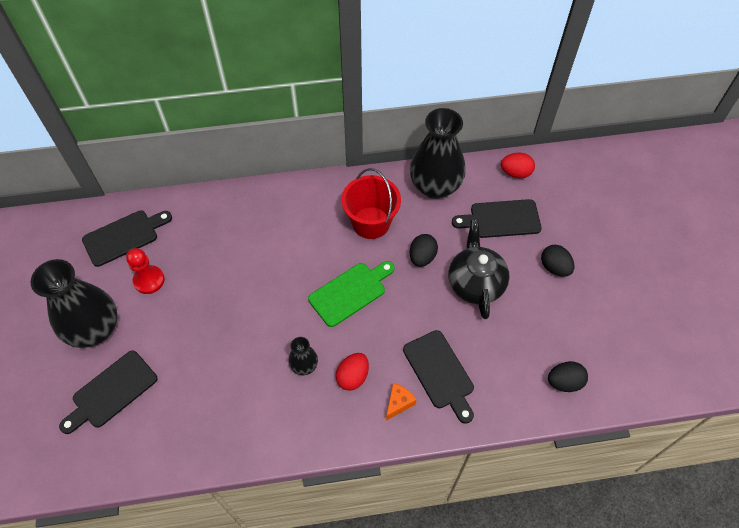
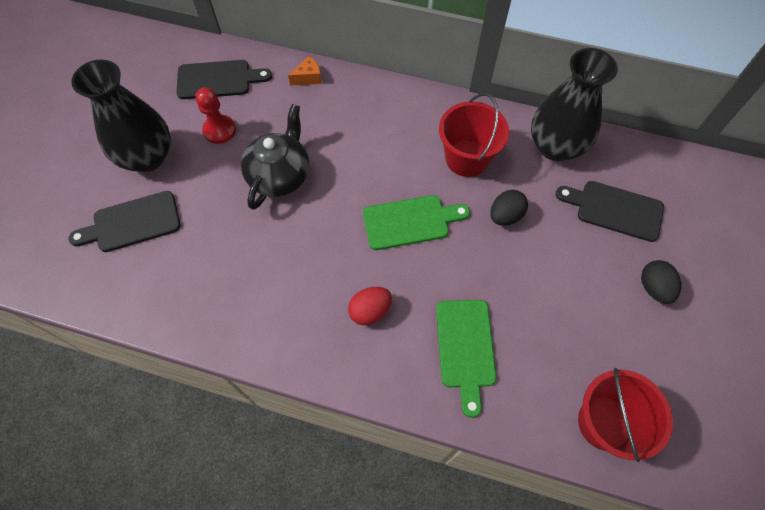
camera: 25 degrees right, 5 degrees up
(304, 366) = (326, 277): black vase -> none
(398, 403) = (404, 361): orange cheese -> orange cheese (308, 78)
(440, 373) = (465, 348): black cutting board -> green cutting board
(475, 283) = (552, 267): black teapot -> black teapot (280, 175)
(515, 173) = (655, 165): red egg -> none
(564, 382) = (605, 423): black egg -> red bucket

